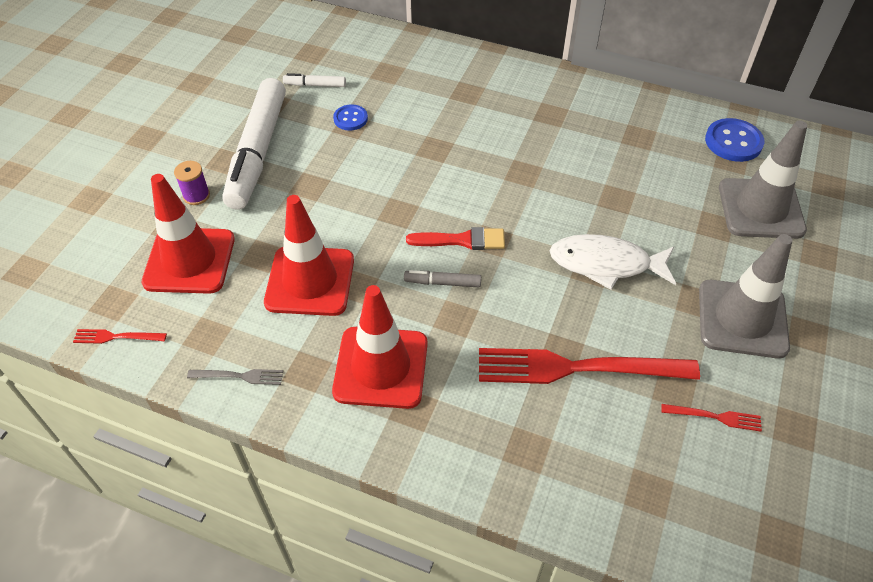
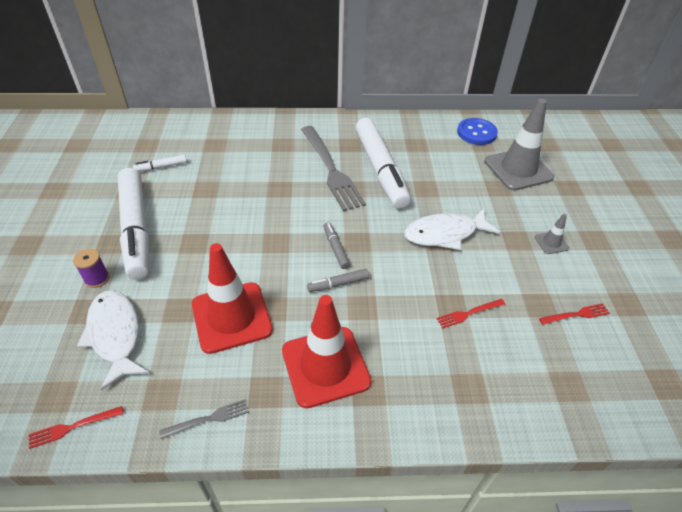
camera: 25 degrees left, 5 degrees down
(189, 261) = (115, 335): red traffic cone -> white fish
(350, 119) = (202, 184): blue button -> none
(462, 240) = (335, 248): red brush -> grey marker
(509, 141) = (331, 170): none -> grey fork
(572, 158) = (381, 169): none -> white marker
(577, 368) = (468, 313): red fork -> red fork, size x0.43
(742, 319) = (551, 243): grey traffic cone -> grey traffic cone, size x0.43

